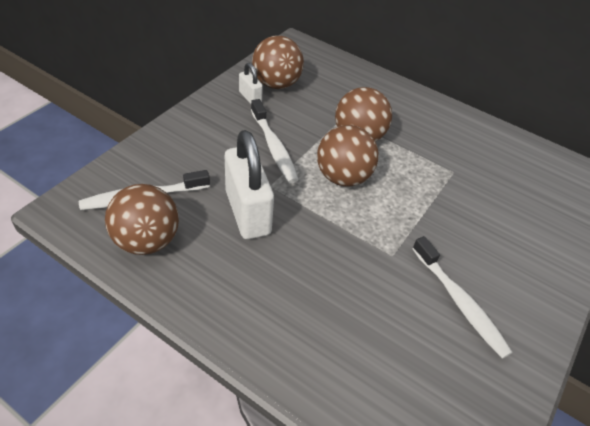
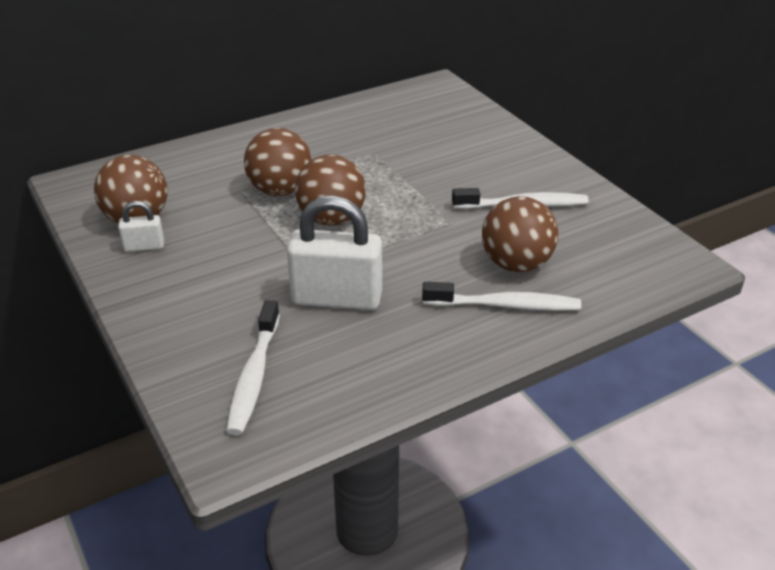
camera: 60 degrees left, 10 degrees down
(147, 241) = (329, 386): brown ball -> brown ball (516, 264)
(274, 147) = (249, 252): white toothbrush -> white toothbrush (505, 305)

